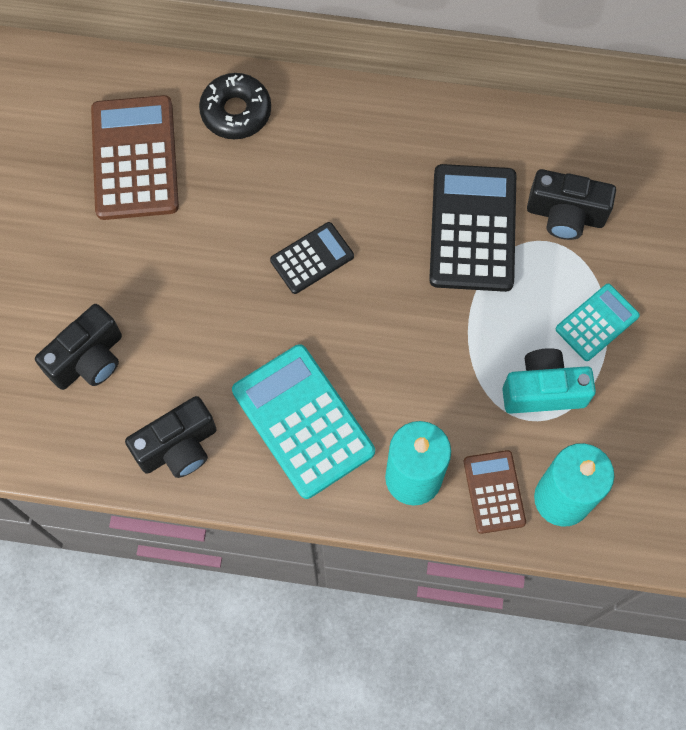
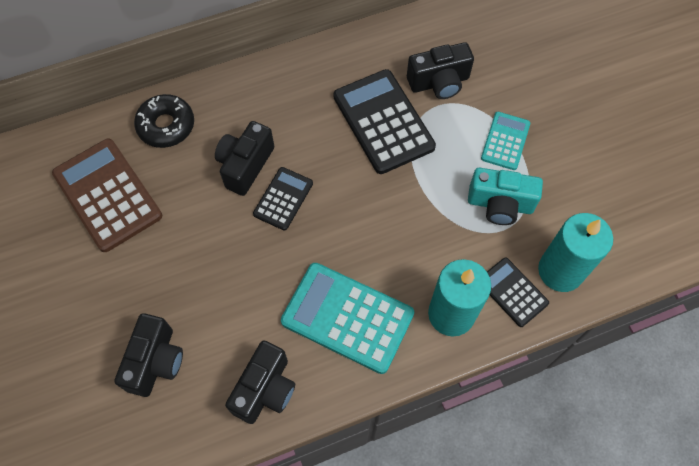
camera: 30 degrees left, 5 degrees down
(293, 200) = (245, 165): none -> black camera
(494, 492) = (512, 292): brown calculator -> black calculator
(543, 390) = (500, 204): turquoise camera -> turquoise camera turned 135 degrees counterclockwise

